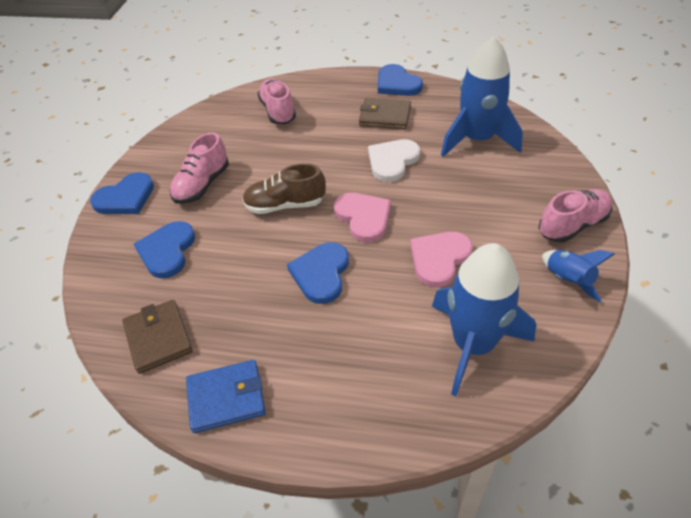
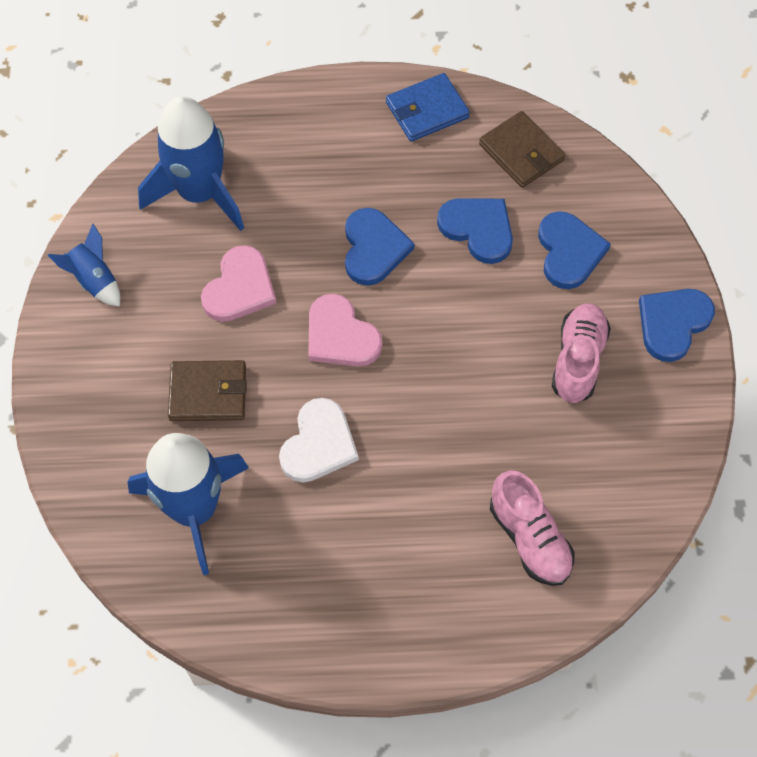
camera: 165 degrees right, 15 degrees up
(285, 205) = (449, 341): brown shoe -> none
(385, 116) = (346, 548): brown wallet -> brown wallet (208, 393)
(397, 84) = (339, 647): blue heart -> blue heart (478, 229)
(572, 225) = (76, 360): pink shoe -> none

